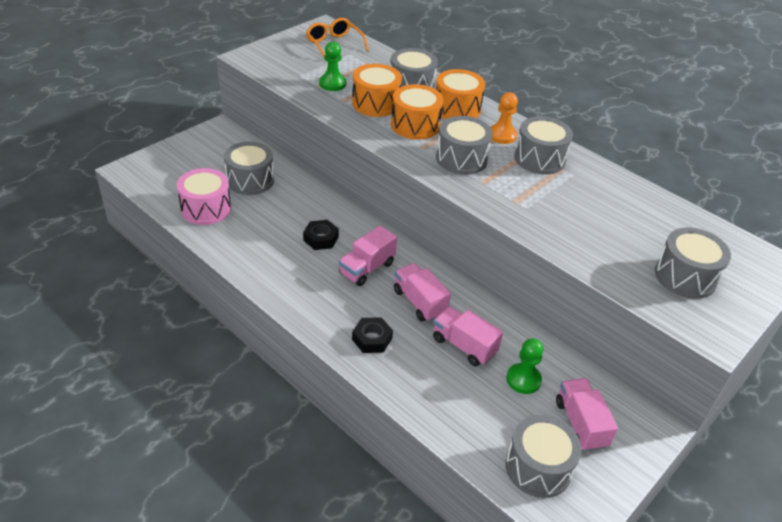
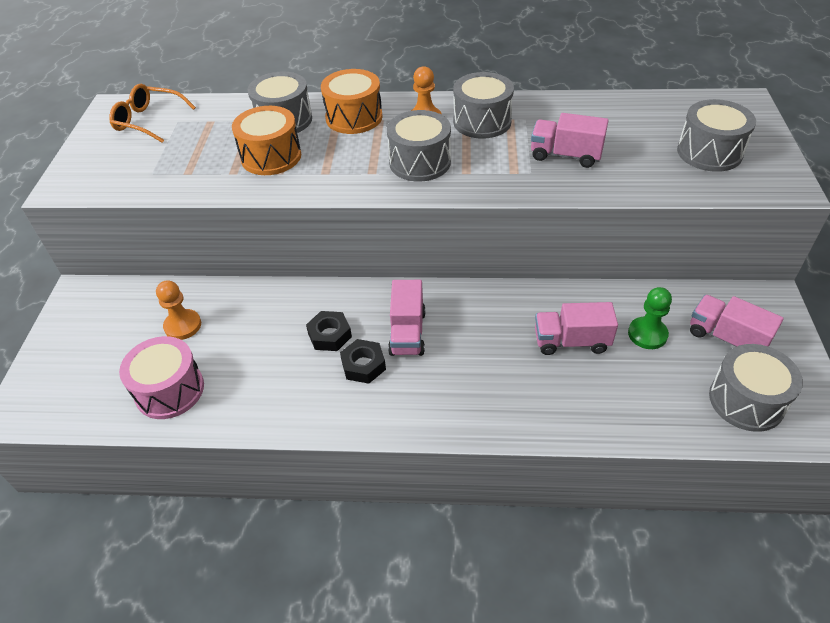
camera: 35 degrees left, 5 degrees up
(250, 180) = (183, 326): grey drum -> orange pawn
(332, 84) = (200, 162): green pawn -> none
(372, 339) = (494, 397): black nut -> black nut (363, 365)
(415, 125) = (337, 156): orange drum -> none
(419, 302) = (490, 330): pink truck -> pink truck (565, 155)

